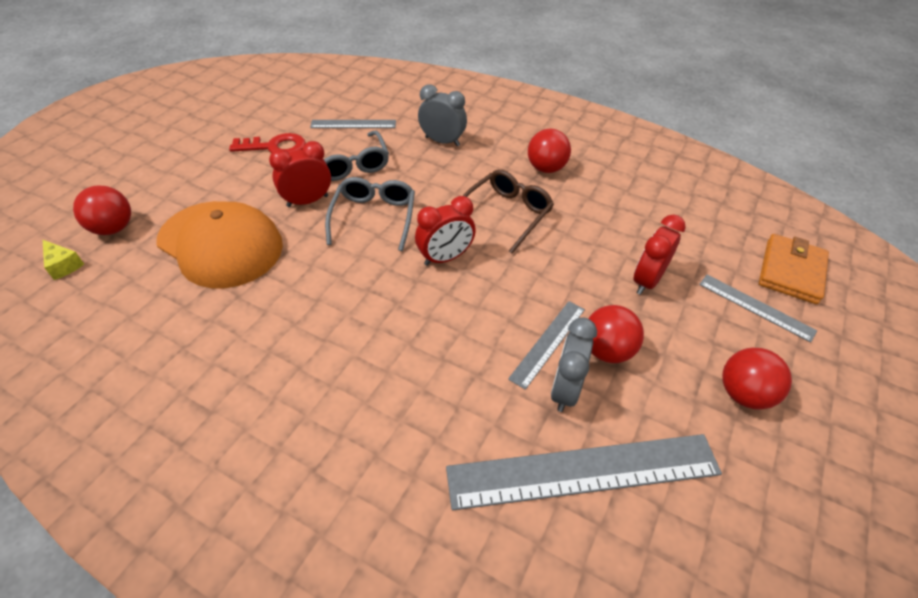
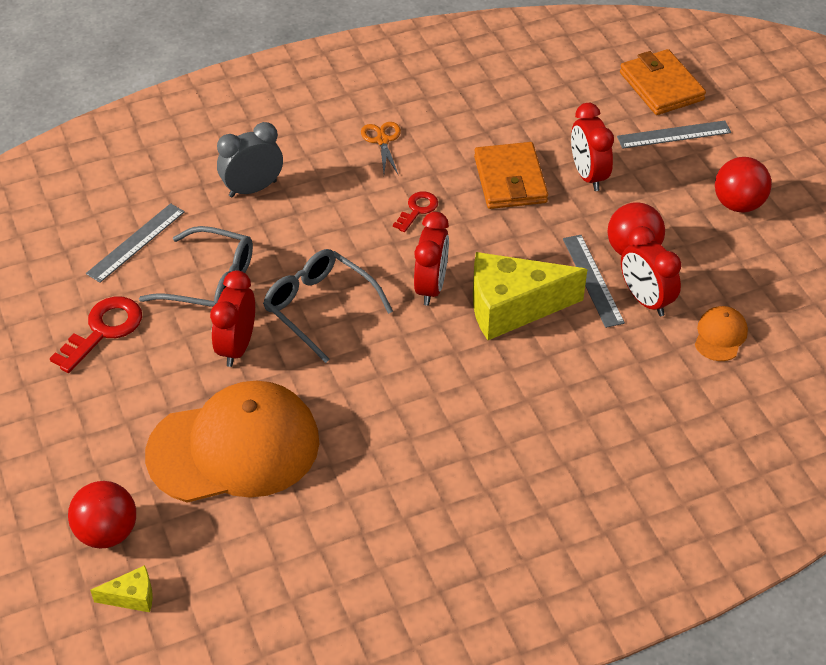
camera: 50 degrees left, 0 degrees up
(470, 311) = (512, 307): none -> yellow cheese
(507, 214) = (417, 210): brown glasses -> red key
(546, 168) = (382, 140): red ball -> orange scissors
(565, 389) = (645, 300): grey clock -> red clock
(583, 470) = (720, 335): grey ruler -> orange cap
(589, 242) = (510, 180): none -> orange wallet

